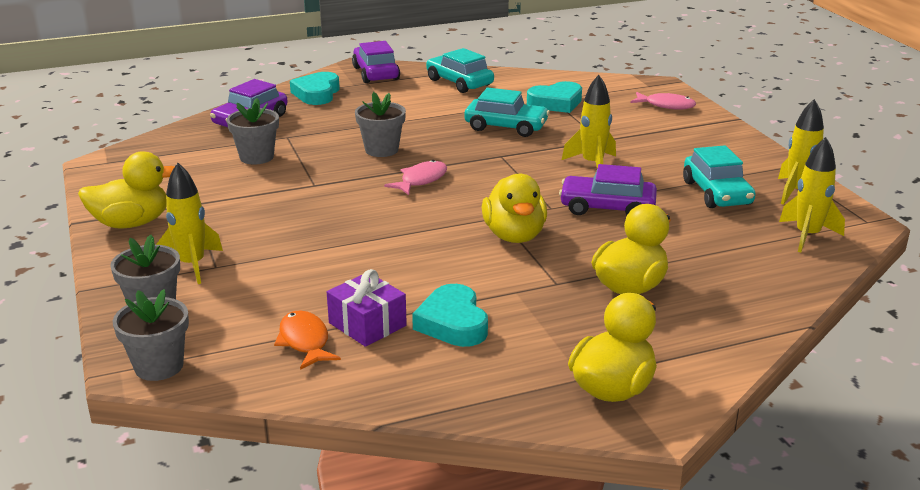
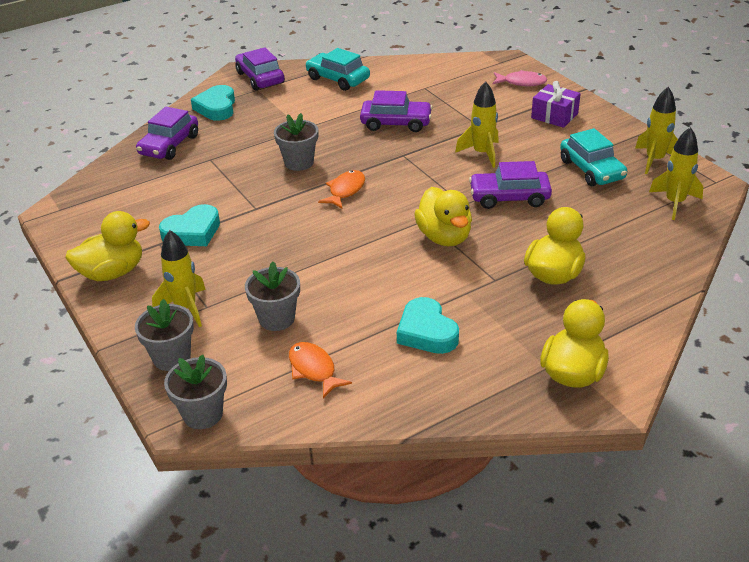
camera: 10 degrees left, 10 degrees up
(256, 157) = (192, 185): grey flower pot -> grey flower pot (276, 318)
(367, 324) = (358, 344): purple gift -> purple gift (554, 116)
(421, 180) = (345, 190): pink fish -> orange fish
(506, 127) = (396, 123): turquoise car -> purple car
(556, 103) = (429, 91): turquoise heart -> turquoise heart (192, 232)

